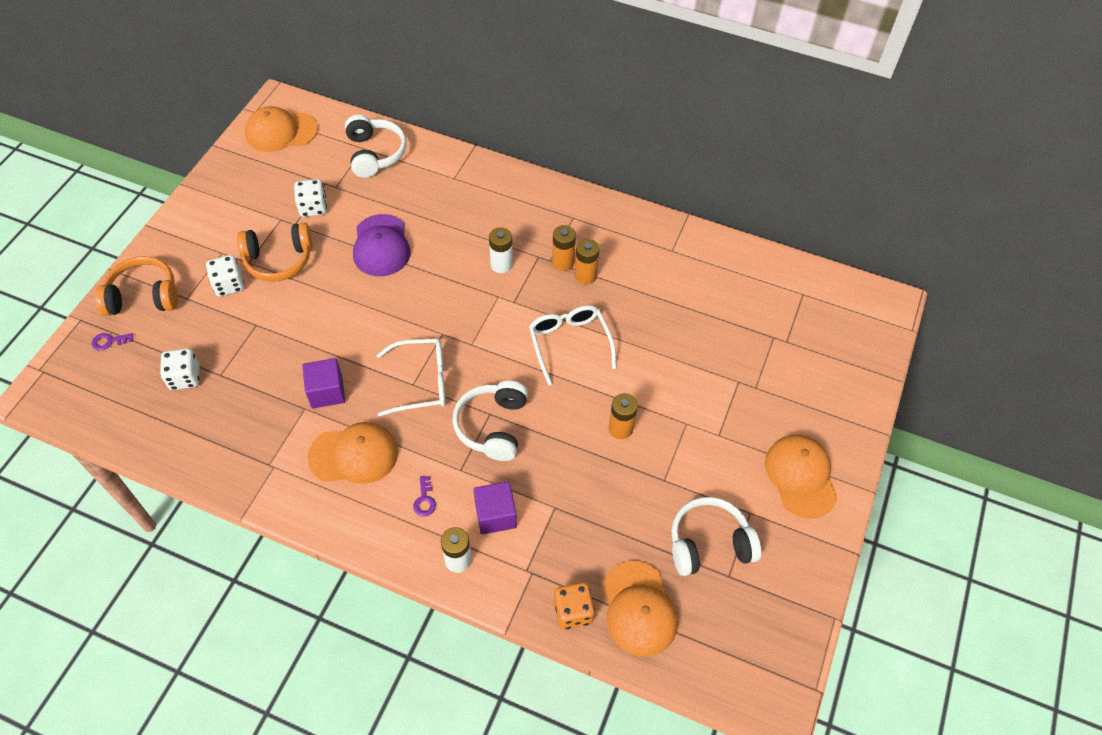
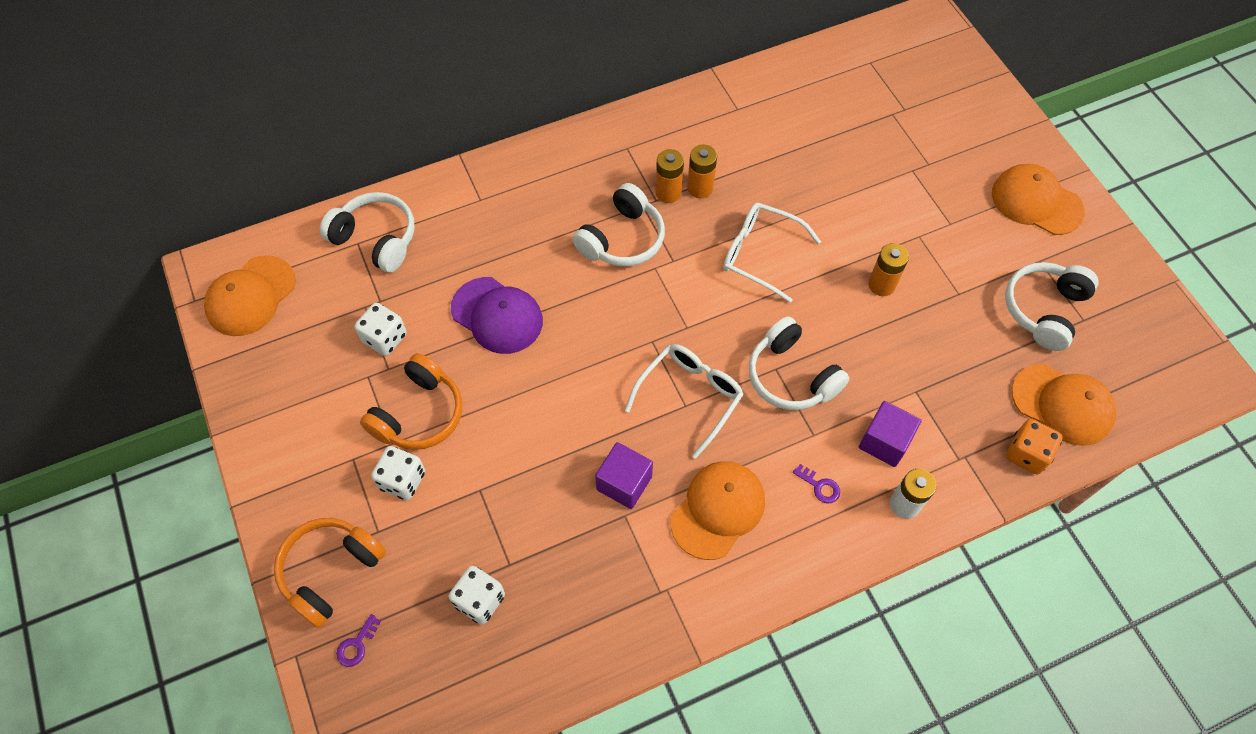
camera: 45 degrees left, 5 degrees up
(501, 264) = (622, 239): white battery -> white headphones

